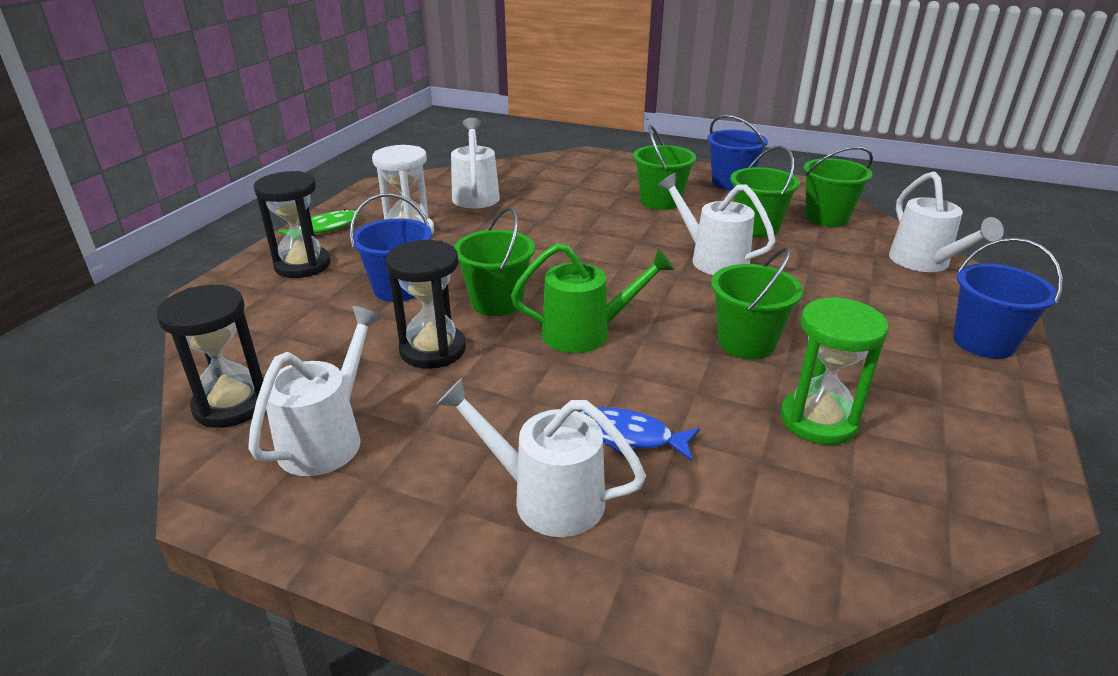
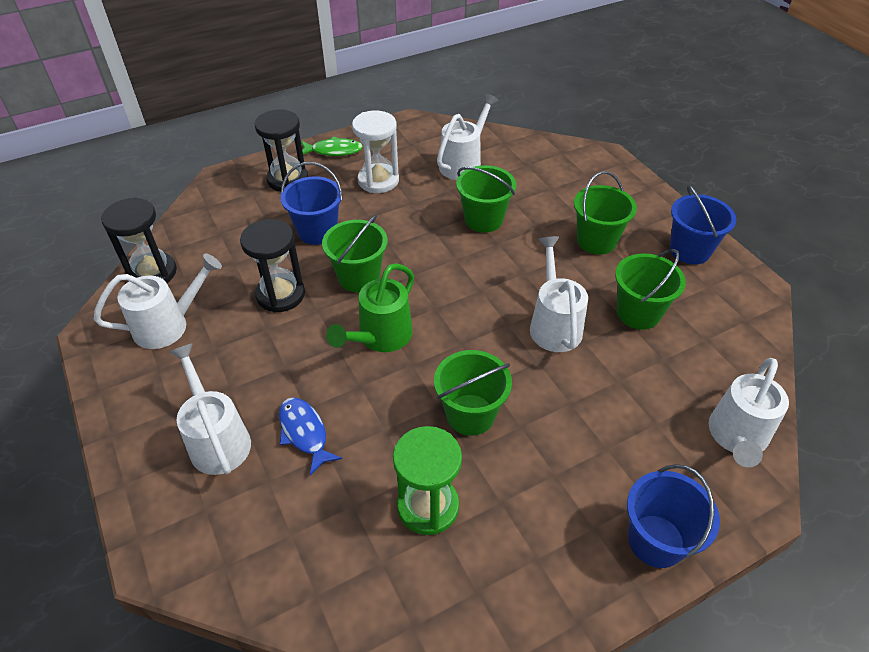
camera: 40 degrees right, 15 degrees up
(587, 333) = (380, 338): green watering can -> green watering can turned 90 degrees clockwise
(827, 217) = (722, 336): green bucket -> green bucket (483, 220)

